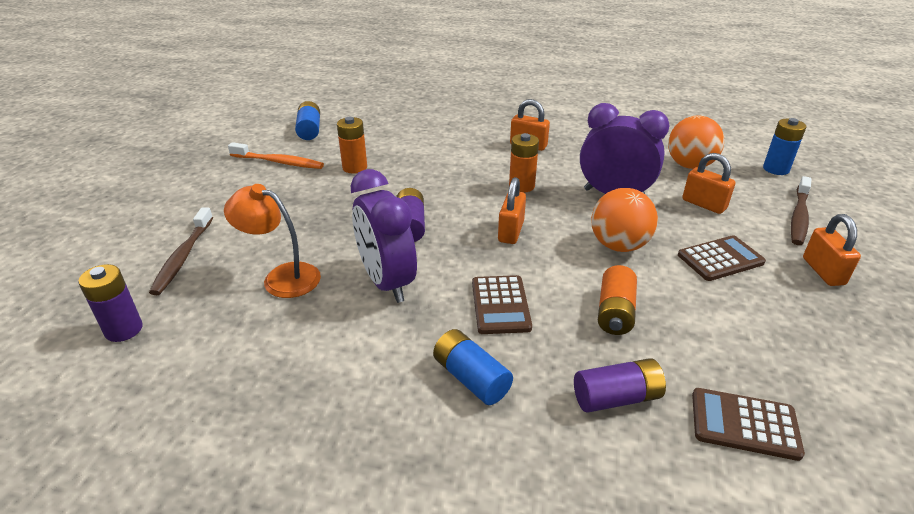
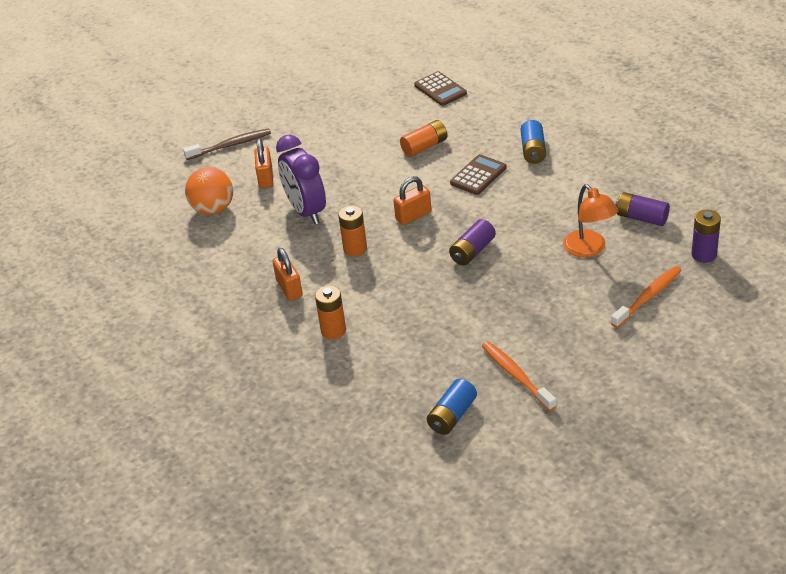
camera: 135 degrees left, 5 degrees up
(183, 257) = (648, 297): brown toothbrush -> orange toothbrush
(355, 167) = (457, 334): orange battery -> orange battery (333, 330)
(387, 282) = (527, 216): purple clock -> none
(616, 398) = (478, 117): purple battery -> purple battery (641, 218)
(618, 245) = (364, 177): orange ball -> none
(720, 259) = (323, 145): brown calculator -> none
(776, 169) = (167, 179): blue battery -> none
(823, 271) = (286, 117): orange padlock -> none

